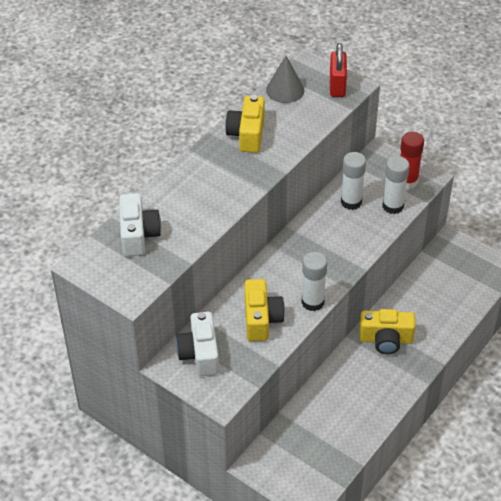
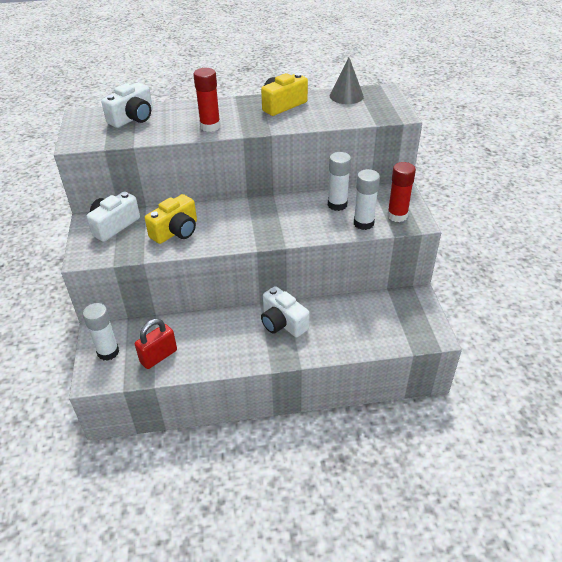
camera: 45 degrees right, 5 degrees down
(223, 198) = (210, 126): none -> red glue stick
(312, 302) = (221, 243): white glue stick -> white glue stick (108, 352)
(337, 86) = (387, 109): red padlock -> red padlock (158, 356)
(386, 339) = (282, 323): yellow camera -> white camera

